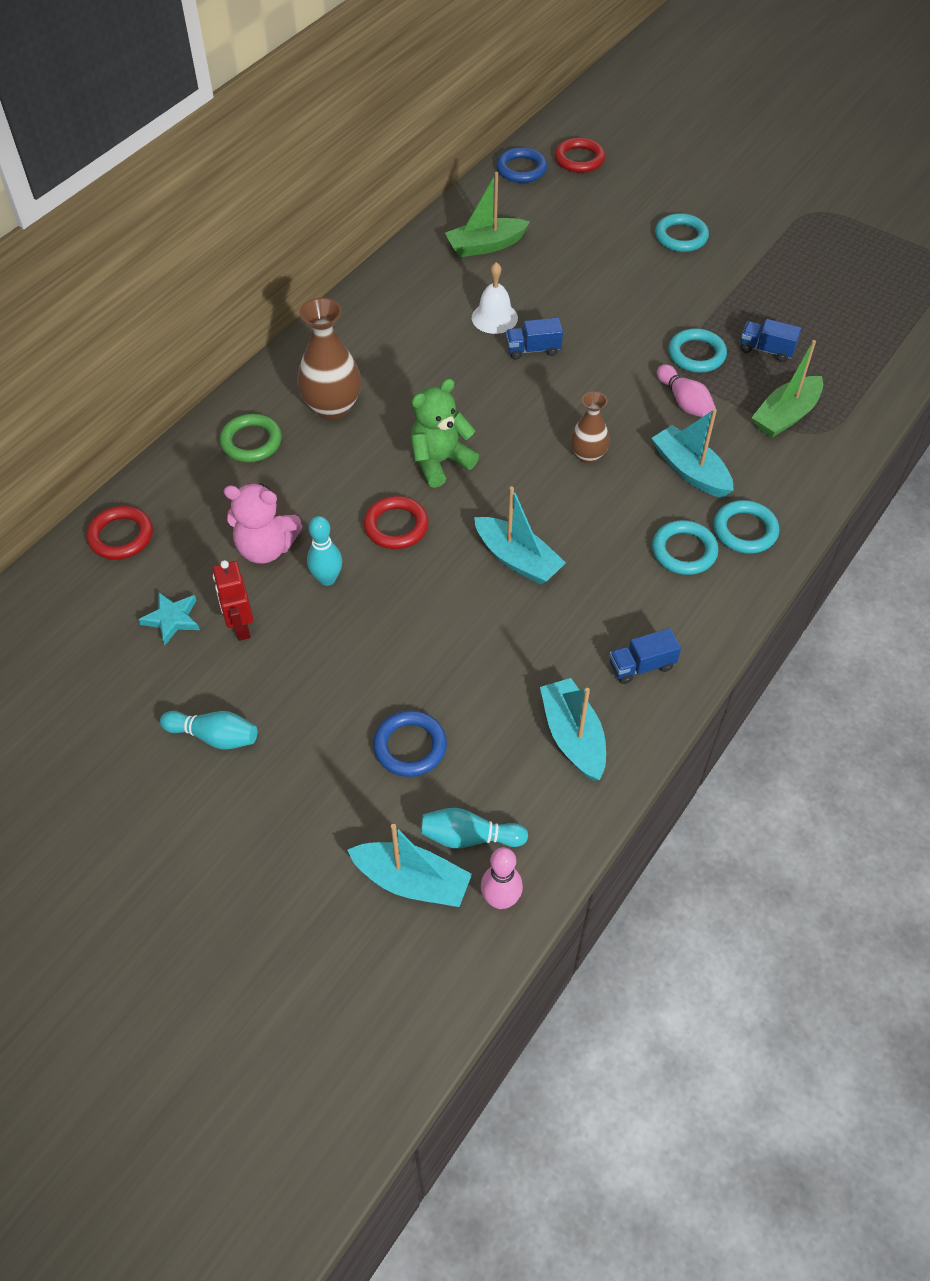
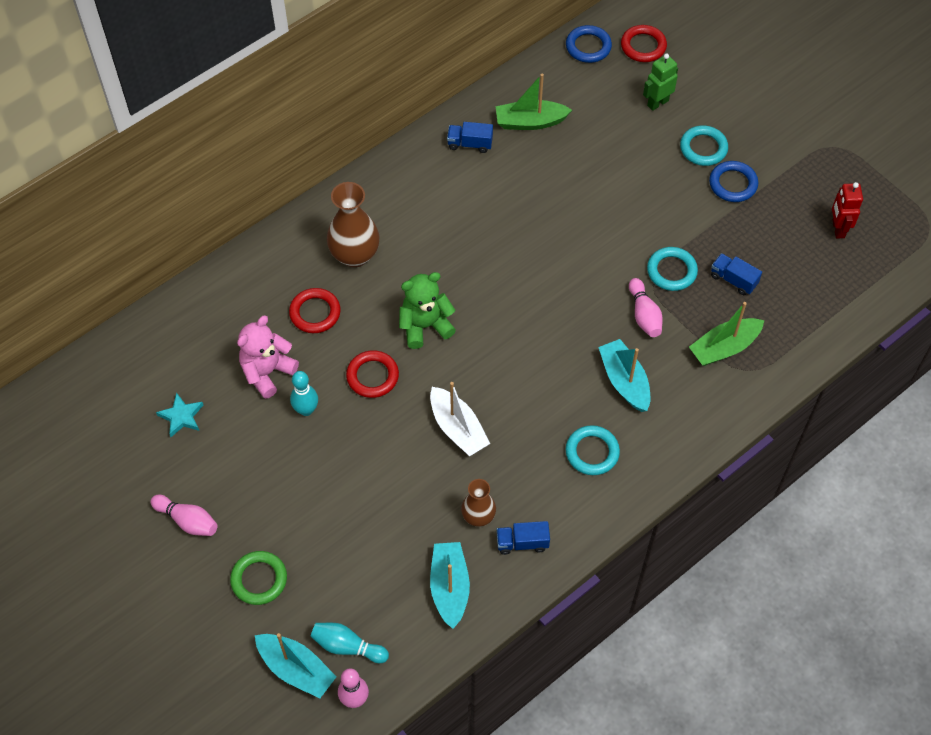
camera: 15 degrees right, 5 degrees up
(121, 536) = (161, 335): red ring -> red ring (315, 313)
(214, 736) = (187, 520): turquoise bowling pin -> pink bowling pin
(241, 627) = (230, 436): red robot -> red robot (838, 229)
(251, 442) = (282, 273): green ring -> green ring (259, 579)
(266, 548) = (267, 372): pink teddy bear -> pink teddy bear turned 105 degrees clockwise
(410, 746) = (326, 564): blue ring -> blue ring (733, 184)
(494, 317) = (514, 197): white bell -> none
(517, 559) = (457, 428): turquoise boat -> white boat
(533, 349) = (535, 236): blue truck -> blue truck (470, 144)
(588, 455) = (546, 347): brown vase -> brown vase (478, 516)
(615, 205) = (657, 103): none -> green robot
(745, 530) = (648, 445): turquoise ring -> none

